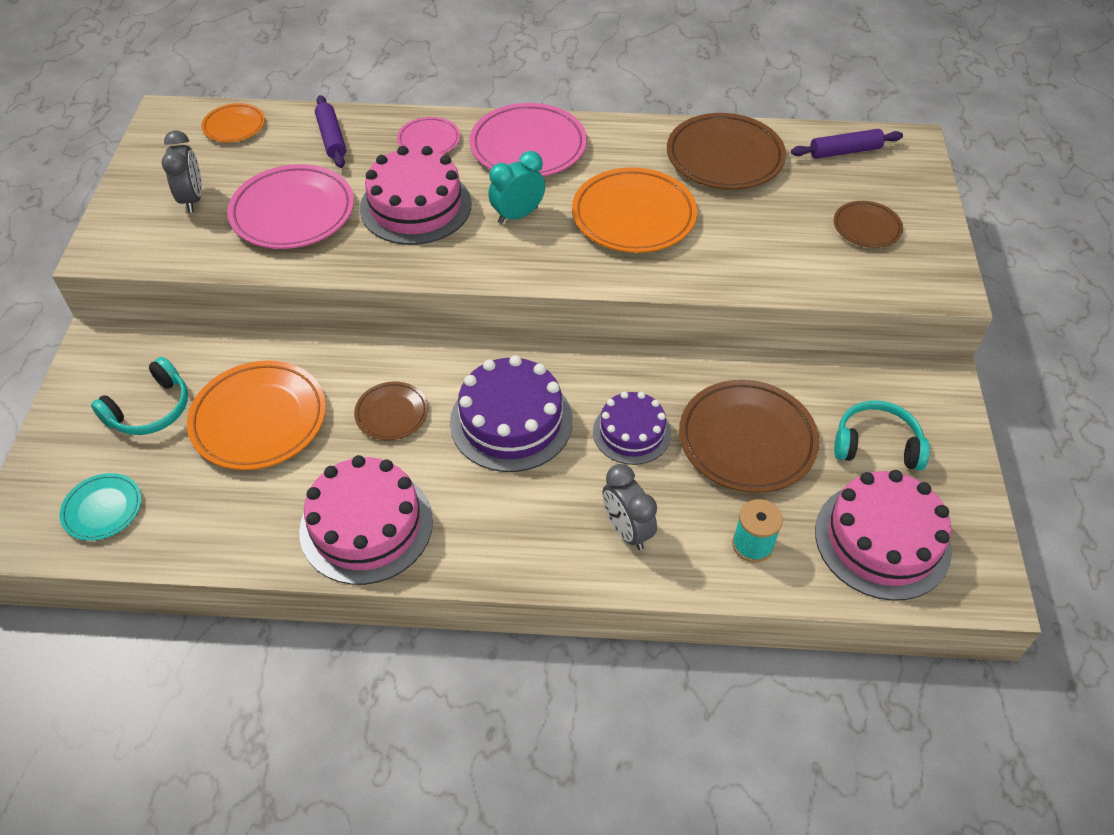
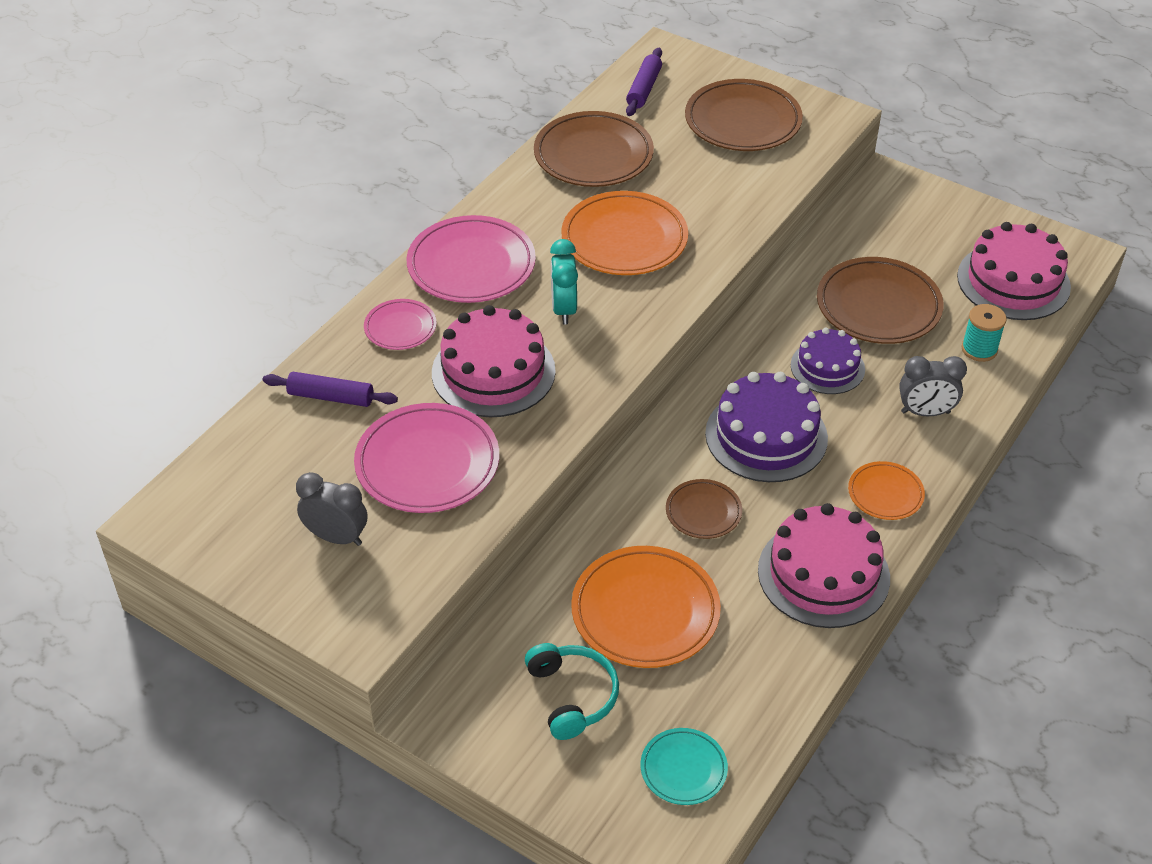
camera: 60 degrees left, 5 degrees down
(234, 126) = (236, 467): orange plate -> orange plate (885, 494)
(866, 227) = (743, 121): brown plate -> brown plate, size x1.84
(876, 445) = (926, 241): turquoise headphones -> none

